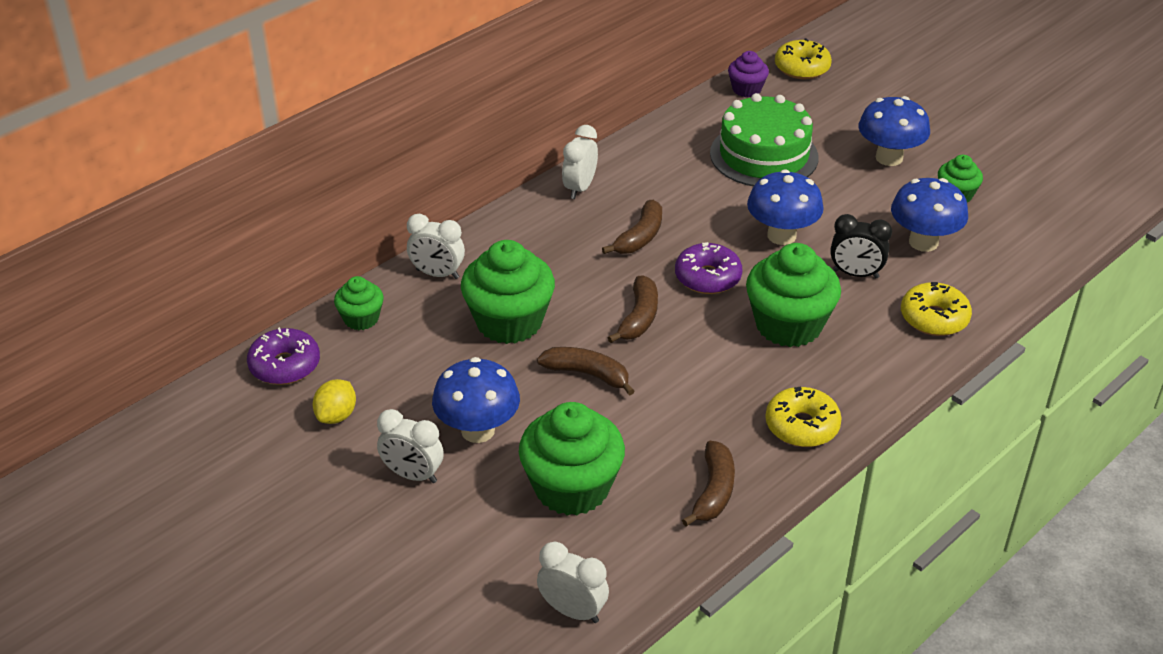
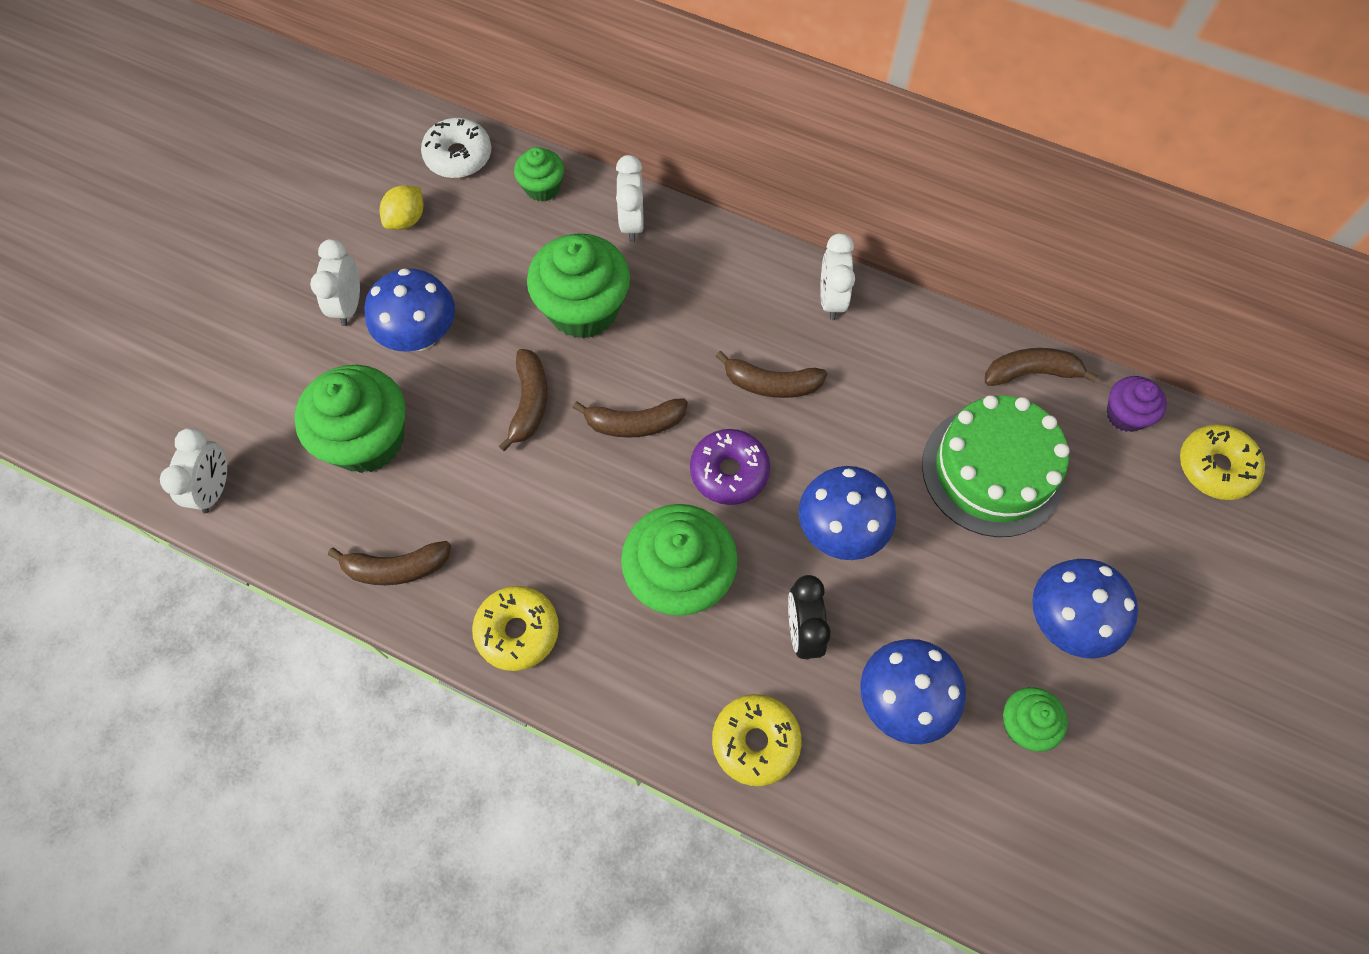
camera: 70 degrees right, 25 degrees up
(285, 365) = (458, 156): purple donut -> white donut
(336, 416) = (406, 220): yellow lemon -> yellow lemon turned 60 degrees counterclockwise
(580, 188) = (831, 299): white clock -> white clock turned 90 degrees counterclockwise
(694, 117) = (1031, 372): none -> brown banana

